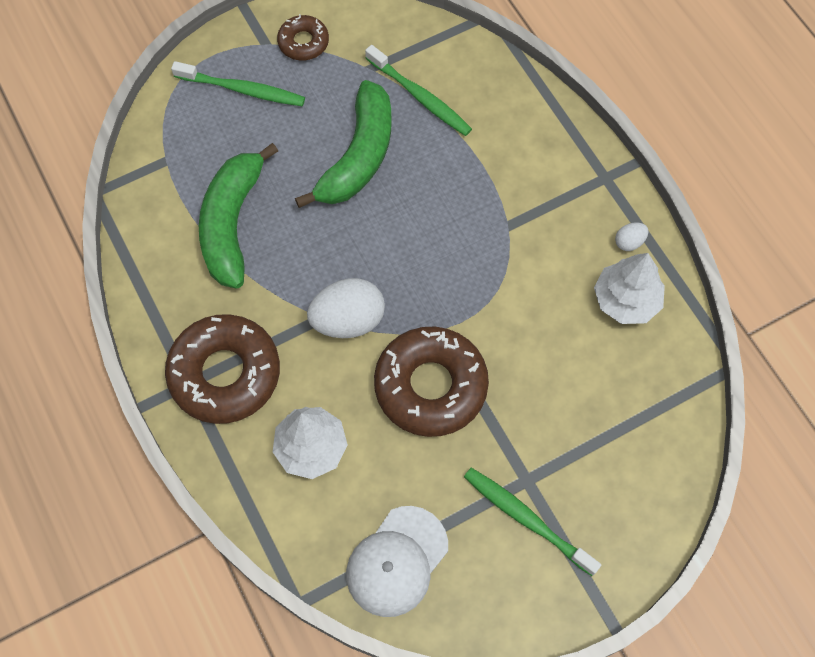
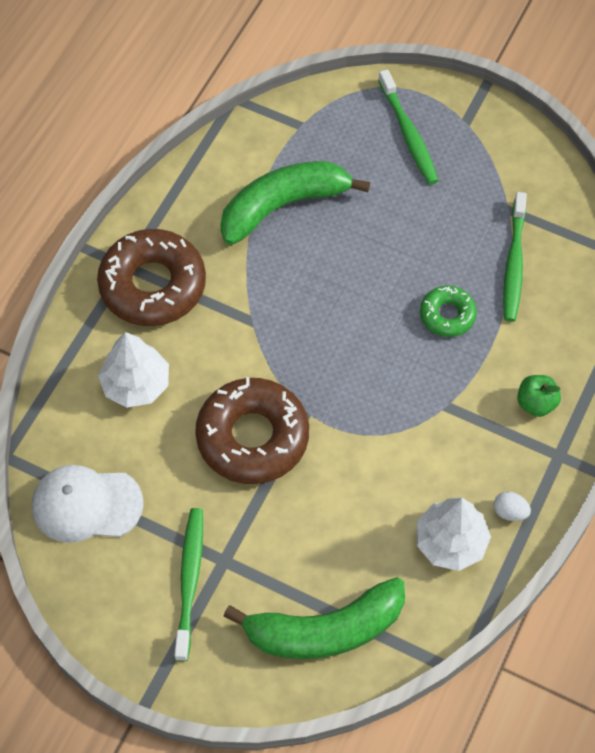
camera: 55 degrees right, 5 degrees down
(303, 42) = (490, 147): brown donut -> none
(348, 320) = (264, 341): white egg -> none
(359, 156) = (418, 254): green banana -> green banana (325, 630)
(429, 172) = (447, 315): none -> green donut
(551, 163) = (536, 403): none -> green apple

